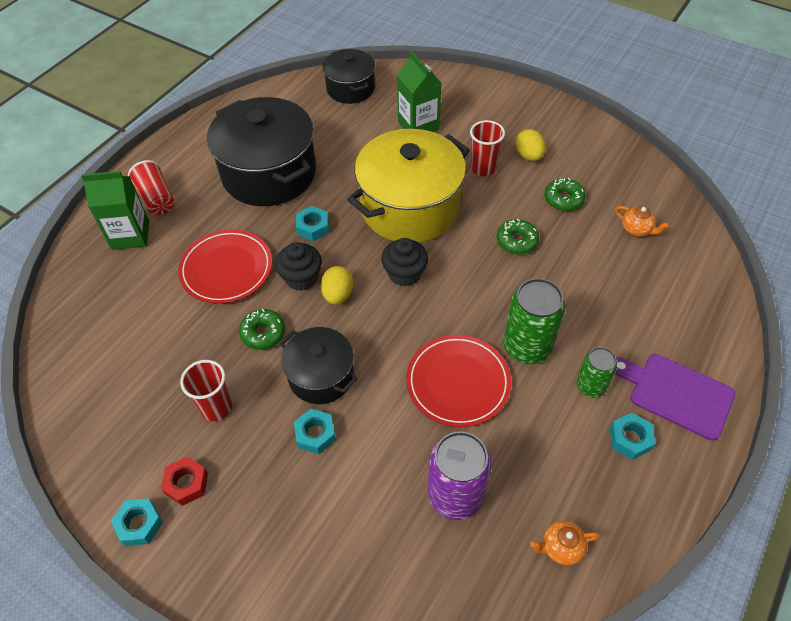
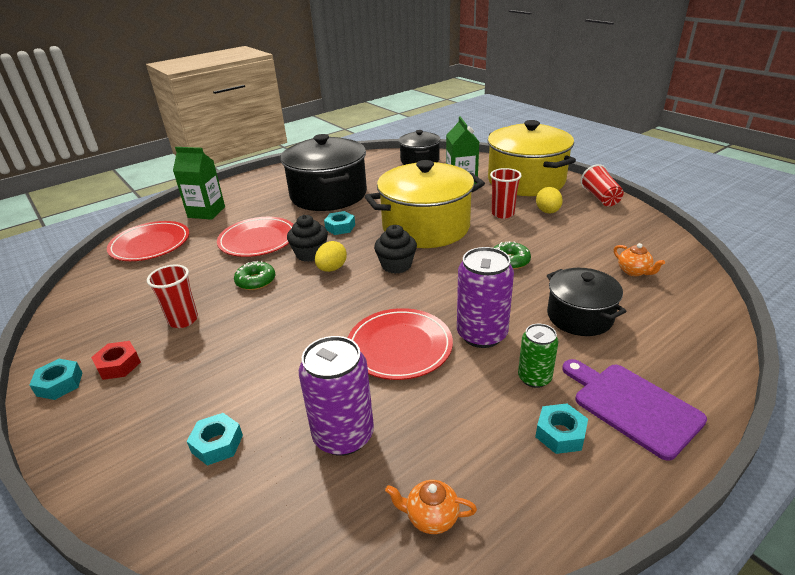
camera: 20 degrees right, 20 degrees down
(95, 305) = (150, 244): none -> red plate
(157, 199) = (240, 197): red cup -> red cup (600, 197)
(315, 434) = (247, 356): turquoise nut -> turquoise nut (217, 444)
(321, 376) = (281, 317): black pot -> black pot (579, 316)
(488, 106) = (526, 181): none -> yellow pot
(527, 347) = (482, 334): green can -> purple can
(563, 199) = (568, 241): green donut -> none

